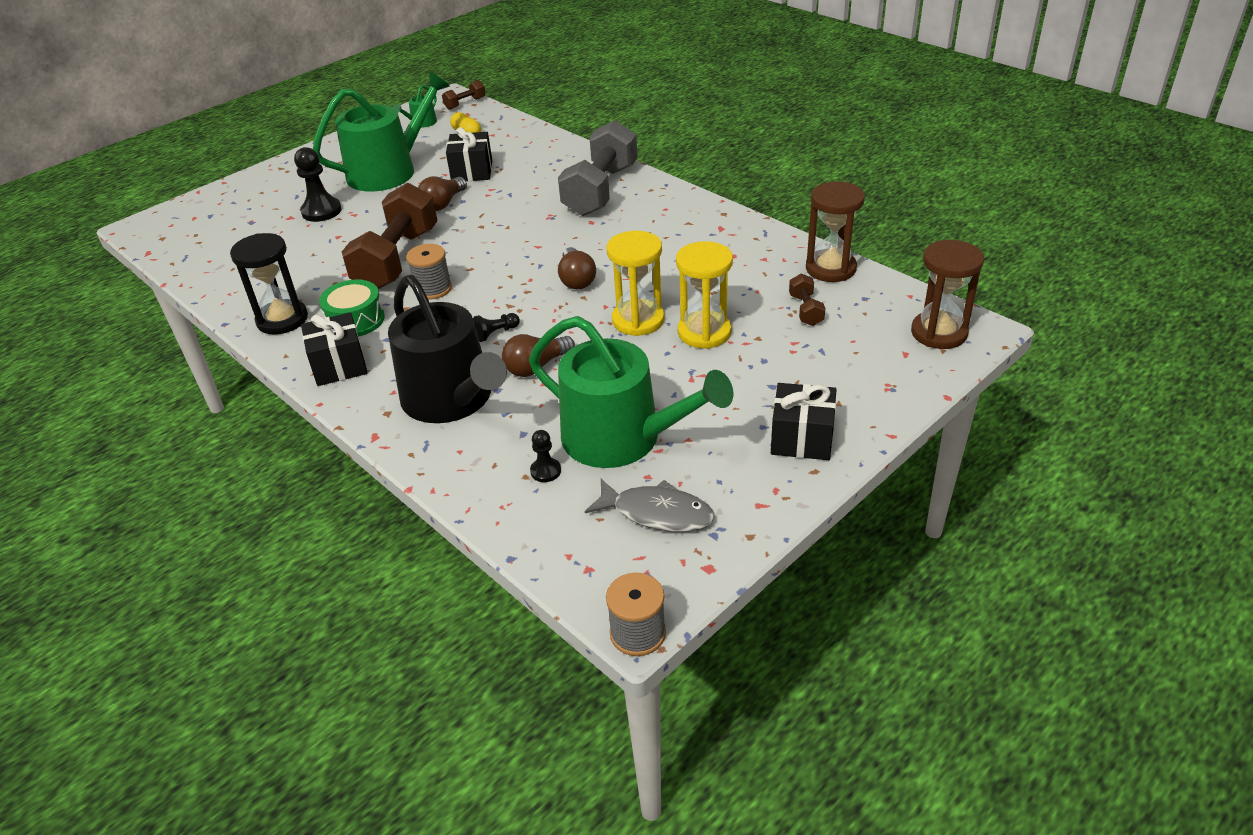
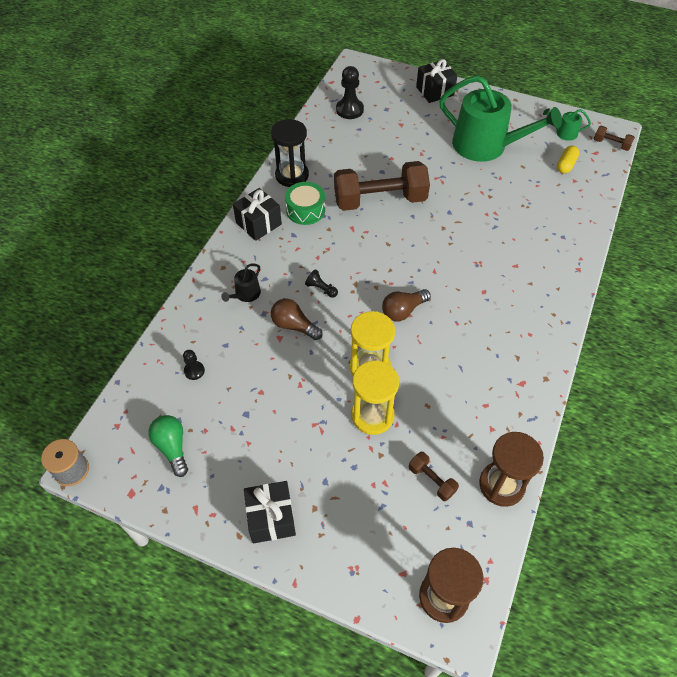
camera: 65 degrees right, 15 degrees up
(321, 211) = (416, 136): black pawn -> black pawn (349, 110)
(433, 289) = (355, 234): grey spool -> none
(443, 203) = (460, 194): brown light bulb -> none
(452, 399) = (245, 294): black watering can -> black watering can, size x0.41
(472, 171) = (513, 191): black gift -> black gift (435, 91)
(600, 190) = (532, 281): grey dumbbell -> none
(622, 438) = (237, 403): green watering can -> none
(657, 513) = (172, 447): grey fish -> green light bulb
(805, 310) = (432, 480): brown dumbbell -> brown dumbbell turned 75 degrees clockwise

